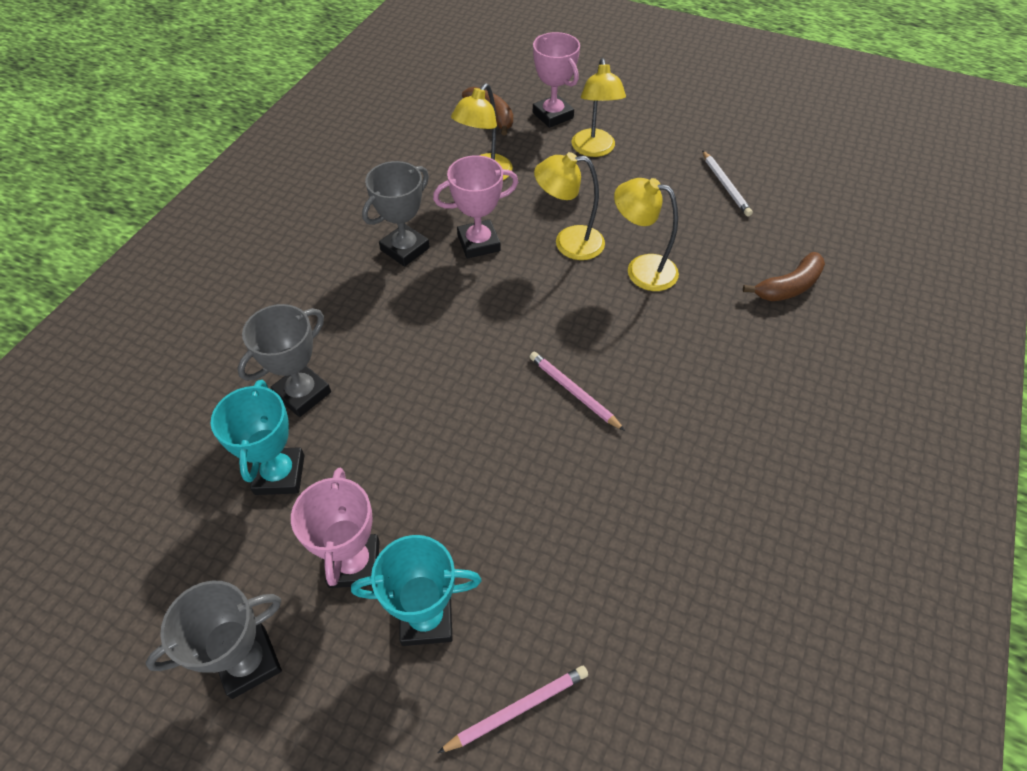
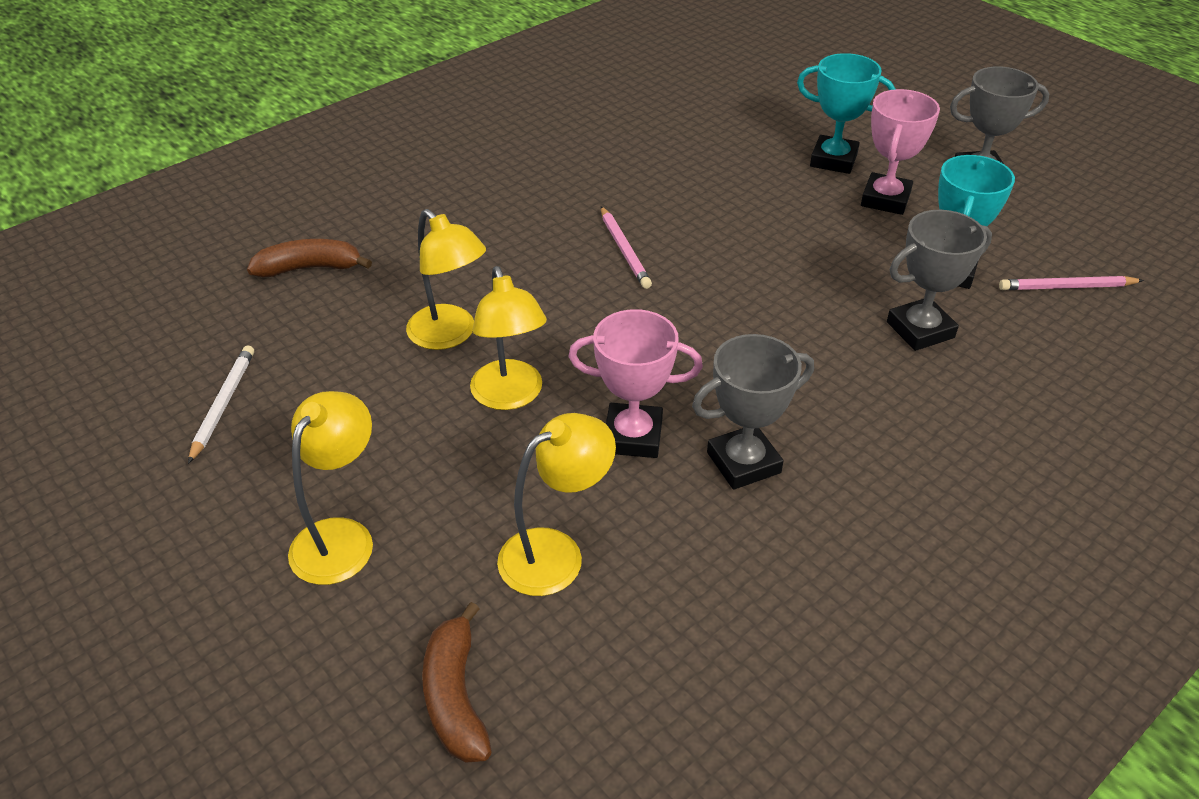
camera: 155 degrees left, 10 degrees down
(517, 709) = (784, 112): pink pencil -> pink pencil (1066, 287)
(553, 115) = (341, 648): pink trophy -> none
(568, 243) = (510, 396): yellow lamp -> yellow lamp turned 45 degrees clockwise

